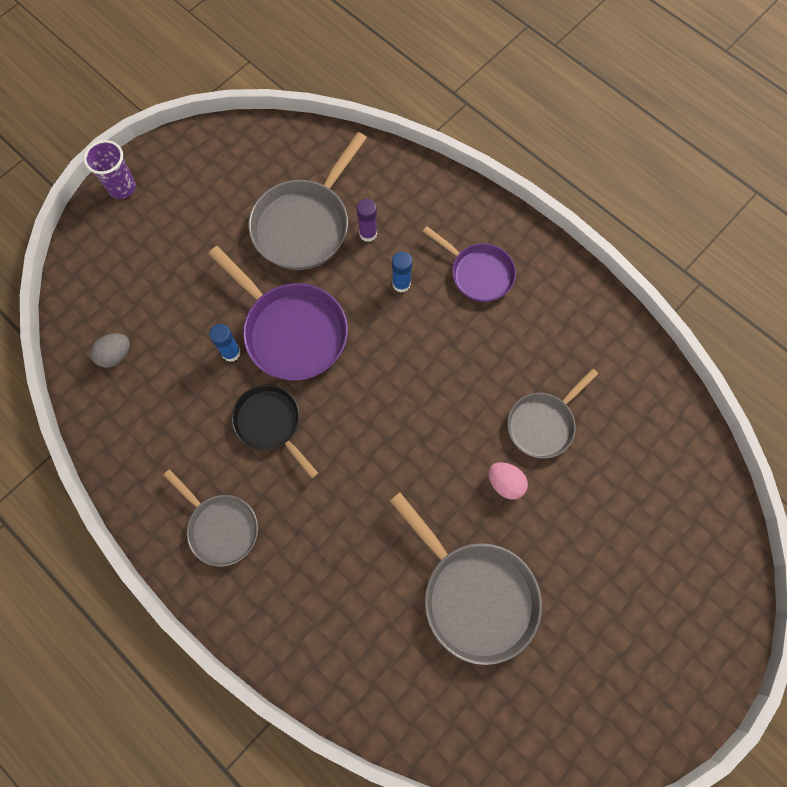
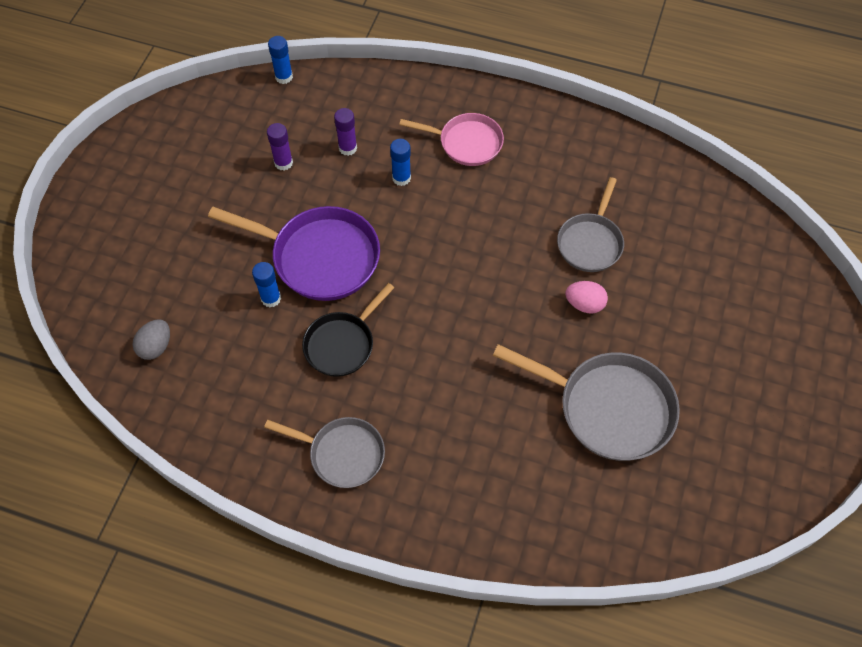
camera: 25 degrees left, 10 degrees down
(122, 187) = (84, 197): purple cup -> none
(270, 423) = (342, 344): black pan -> black pan turned 75 degrees counterclockwise
(304, 225) = (283, 163): grey pan -> purple glue stick
(346, 139) = (284, 77): none -> blue glue stick
(478, 273) = (466, 143): purple pan -> pink pan

